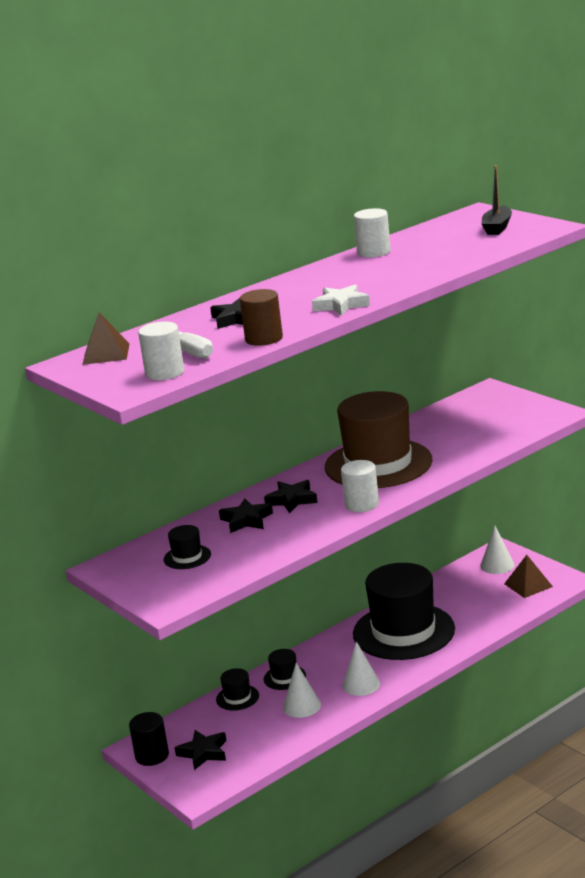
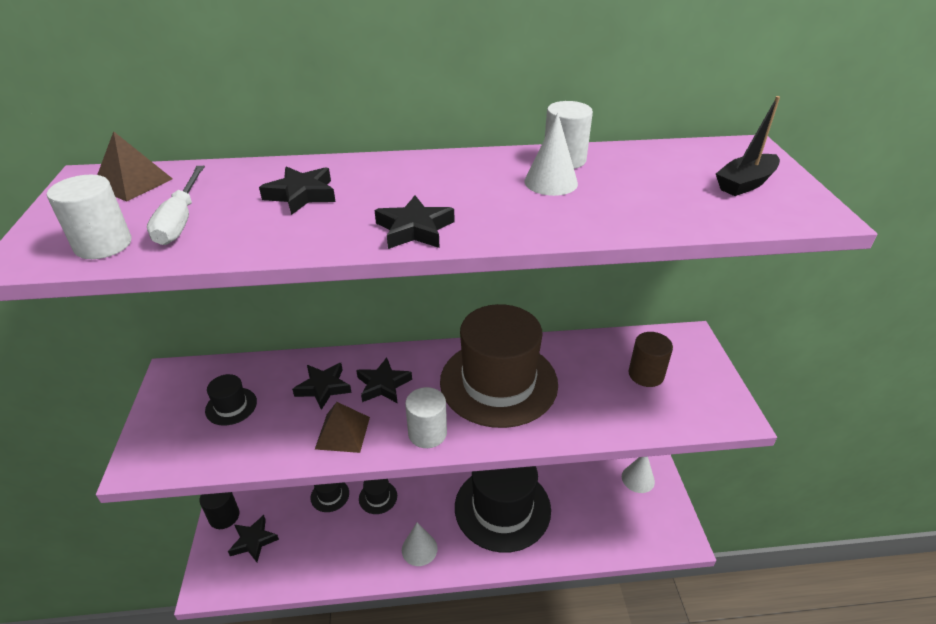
camera: 30 degrees right, 15 degrees up
(264, 339) = (264, 243): brown cylinder -> brown cylinder (646, 374)
(301, 706) = (359, 540): white cone -> white cone (551, 182)
(341, 305) = (414, 229): white star -> black star
(528, 585) = (645, 522): brown pyramid -> brown pyramid (342, 432)

